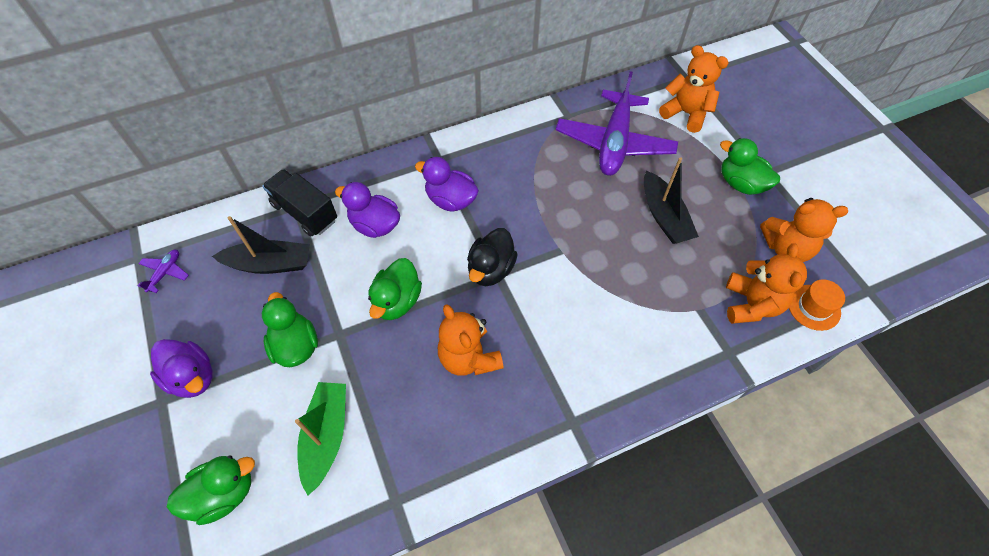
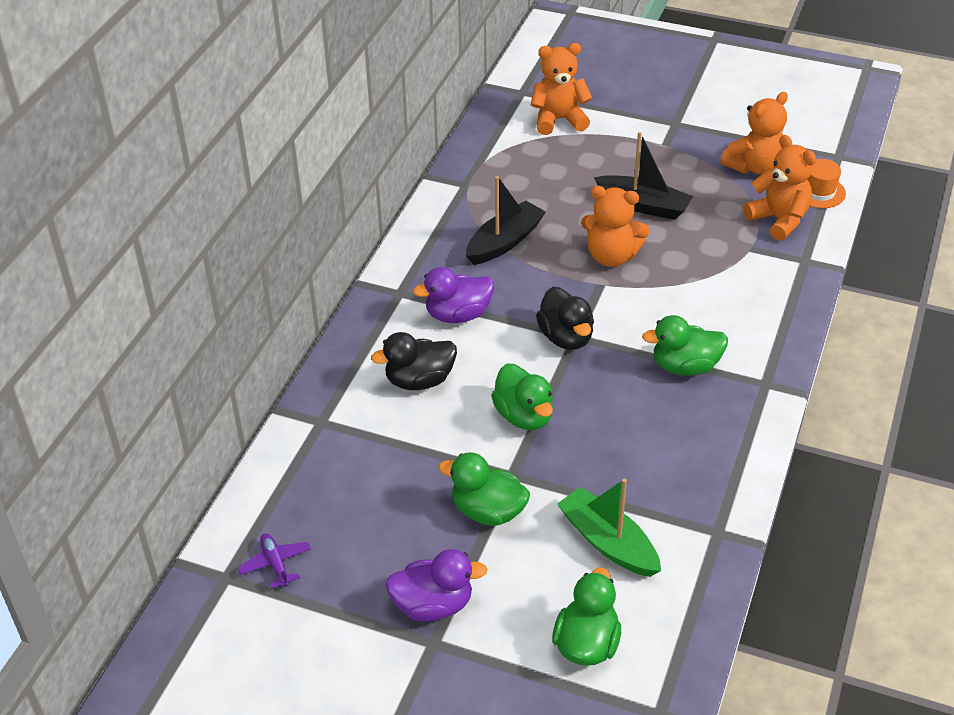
camera: 45 degrees left, 15 degrees down
(270, 264) = (368, 479): black boat -> black boat (504, 242)
(305, 212) = (338, 419): black truck -> none
(375, 225) = (419, 380): purple duck -> black duck
(469, 357) = (637, 406): orange teddy bear -> orange teddy bear (611, 256)
(614, 143) = (532, 179): purple plane -> none
(740, 184) = (667, 144): green duck -> green duck (685, 366)

